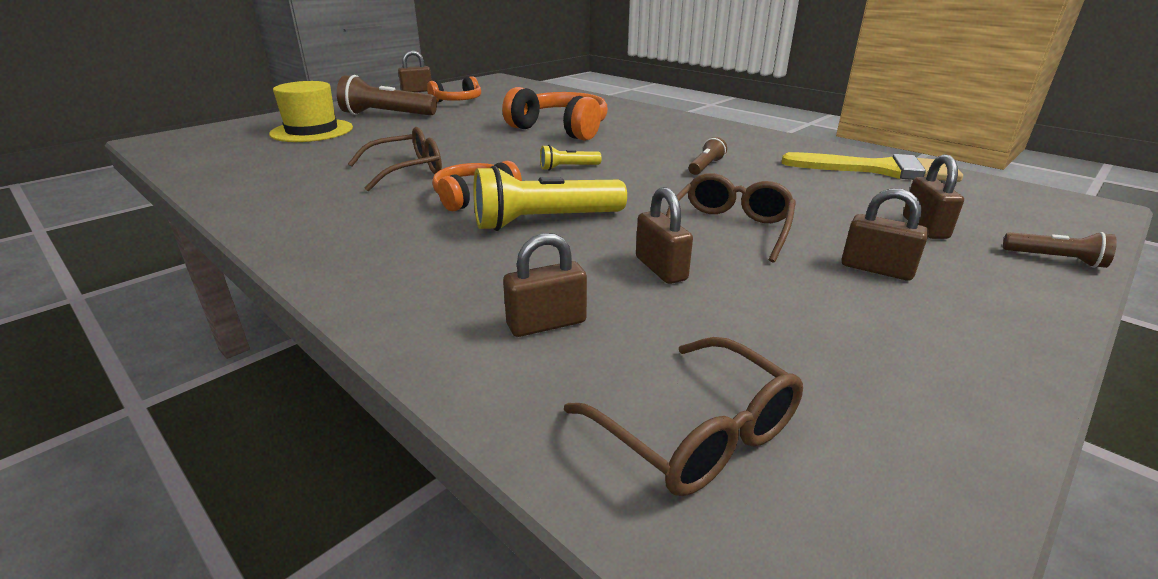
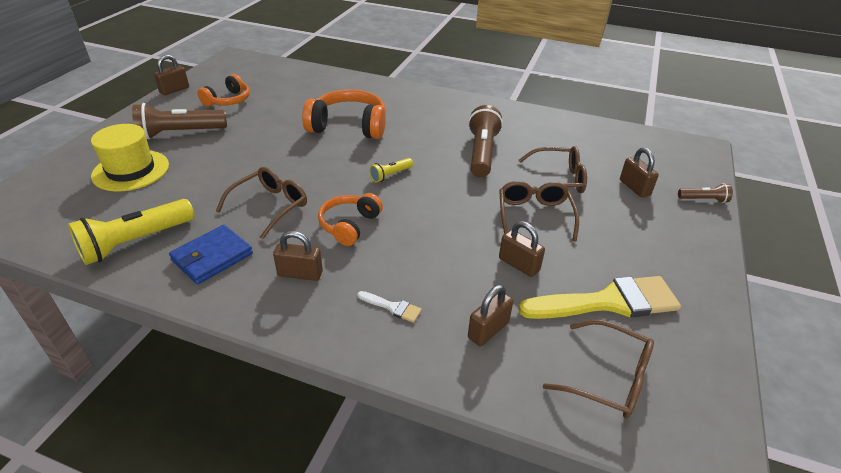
camera: 25 degrees left, 10 degrees up
(302, 195) = (212, 257): none -> blue wallet
(442, 272) = (392, 307): none -> white brush
(545, 221) = (419, 239): yellow flashlight -> yellow flashlight (136, 242)
(705, 166) = (482, 153): brown flashlight -> brown flashlight, size x2.00
(799, 202) = (558, 179): none -> brown glasses
(876, 269) = (627, 232): brown padlock -> brown padlock (300, 274)
(880, 170) = (587, 134): yellow brush -> yellow brush (608, 302)

